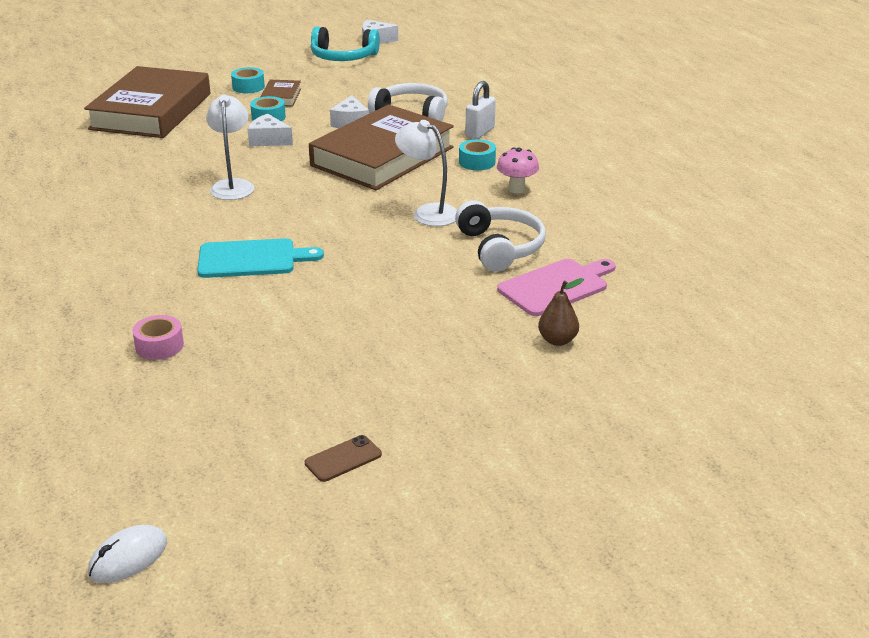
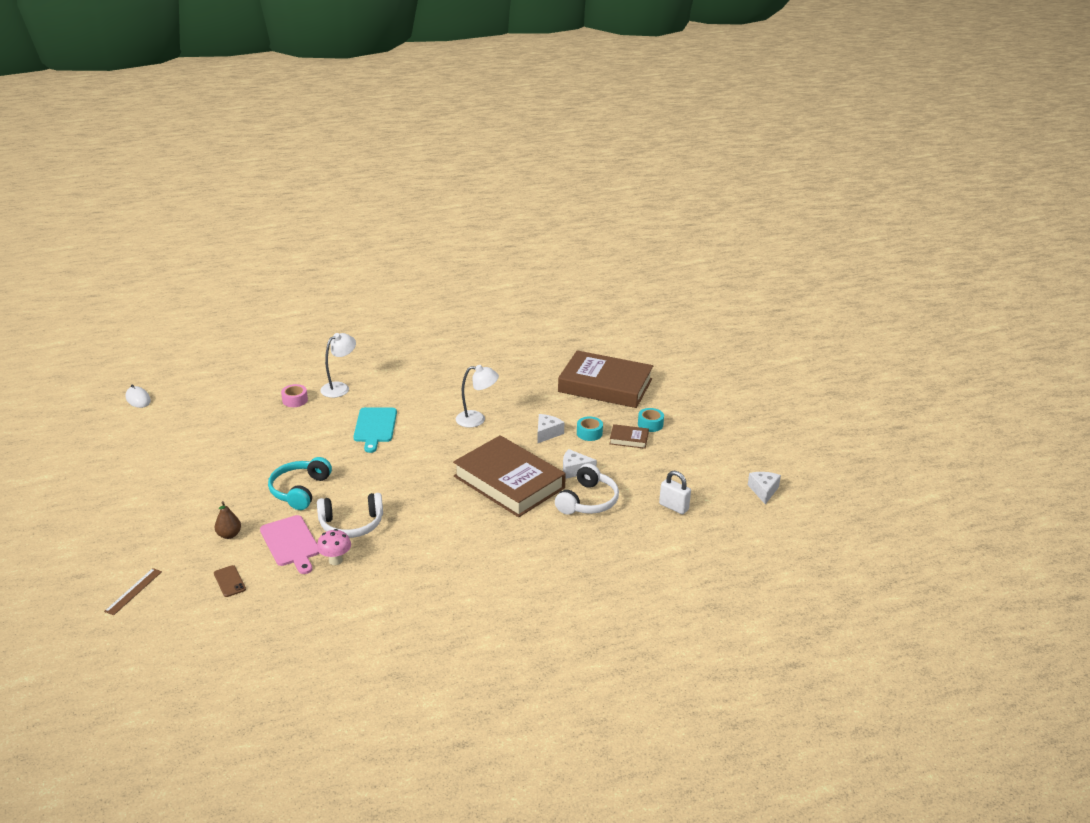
camera: 95 degrees right, 0 degrees up
(343, 57) = (718, 471): turquoise headphones -> turquoise headphones (300, 490)
(343, 459) = (167, 453): brown phone -> brown phone (229, 581)
(428, 212) = (413, 497): white lamp -> white lamp (340, 387)
(477, 162) = (489, 527): turquoise tape -> none
(480, 132) = (546, 534): white padlock -> white padlock (673, 507)
(517, 189) = (437, 542): pink mushroom -> pink mushroom (335, 560)
(719, 399) = (133, 591): none -> brown ruler

